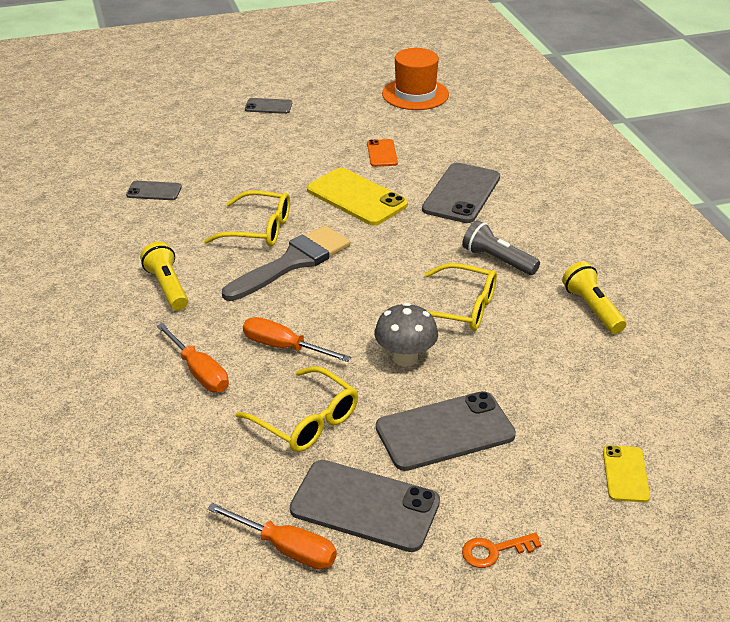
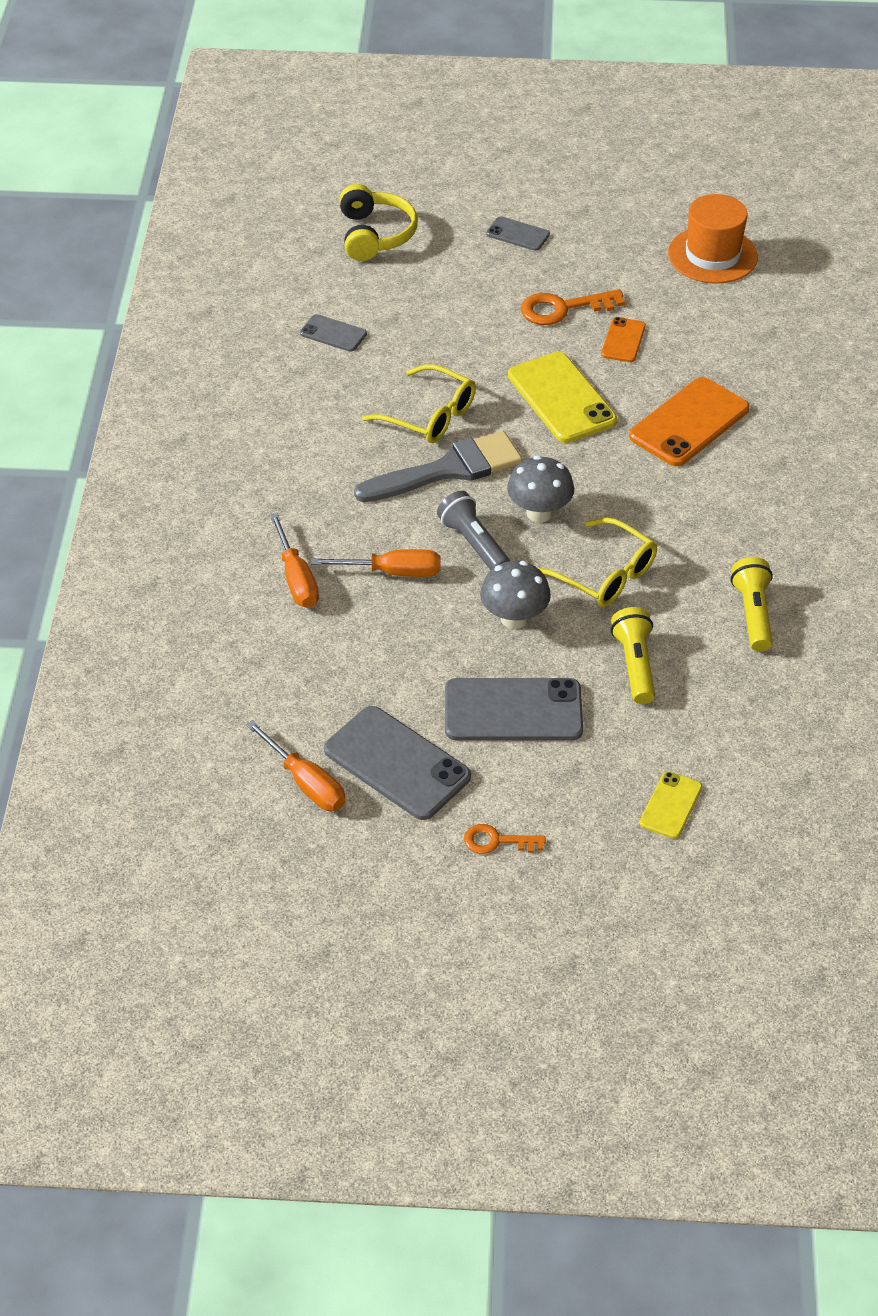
camera: 20 degrees right, 10 degrees up
(159, 125) = (375, 235): none -> yellow headphones
(167, 287) = (302, 467): yellow flashlight -> yellow flashlight (635, 664)
(283, 347) = (393, 572): orange screwdriver -> orange screwdriver turned 135 degrees clockwise
(306, 421) = (380, 661): yellow glasses -> none
(326, 143) = (562, 309): none -> orange key
(382, 276) = (539, 513): none -> grey mushroom
(461, 193) = (689, 422): grey phone -> orange phone
(497, 260) = (680, 525): grey flashlight -> grey flashlight (473, 543)

